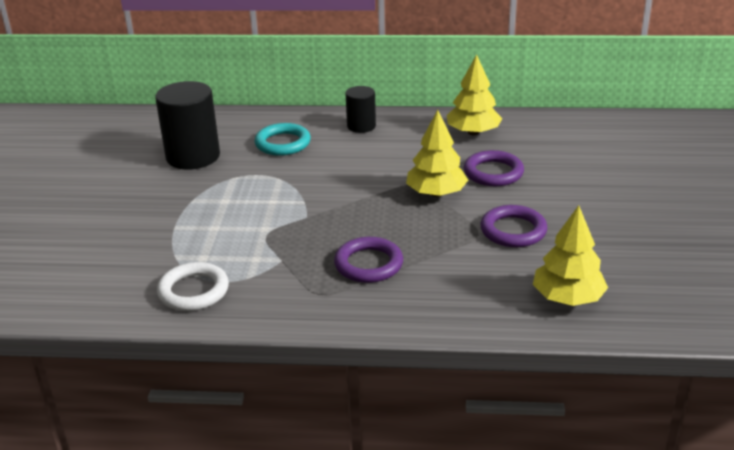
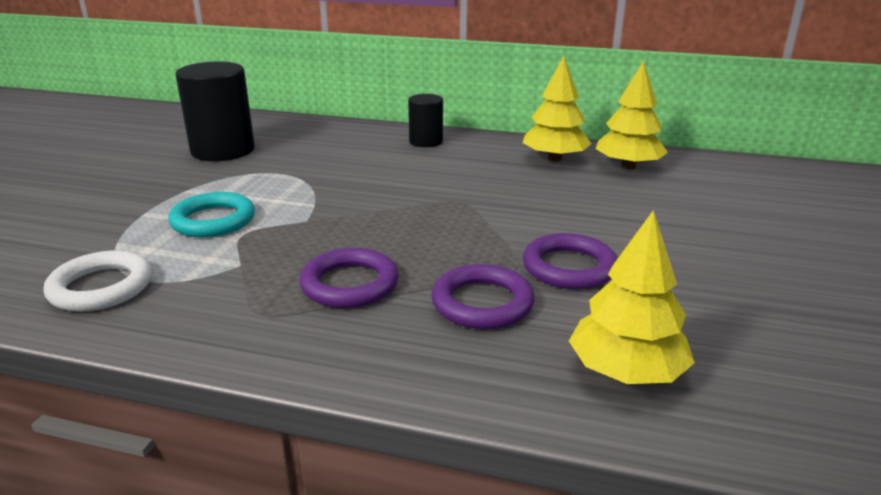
camera: 10 degrees right, 5 degrees down
(283, 143) = (328, 148): turquoise ring -> turquoise ring (213, 220)
(436, 193) = (482, 214): yellow tree -> yellow tree (628, 166)
(493, 173) = (565, 200): purple ring -> purple ring (482, 303)

